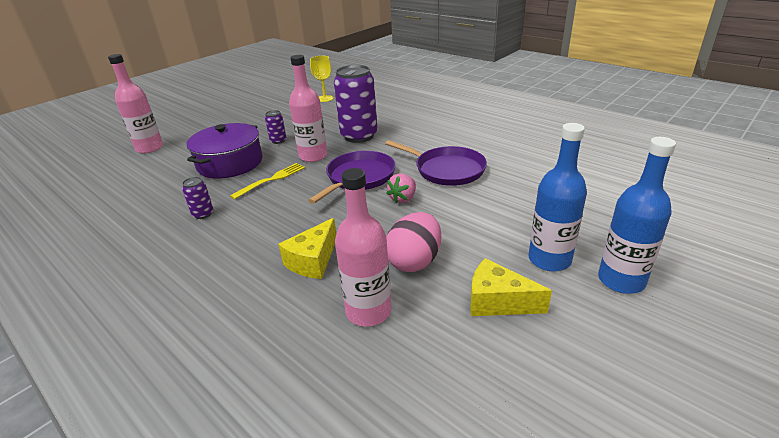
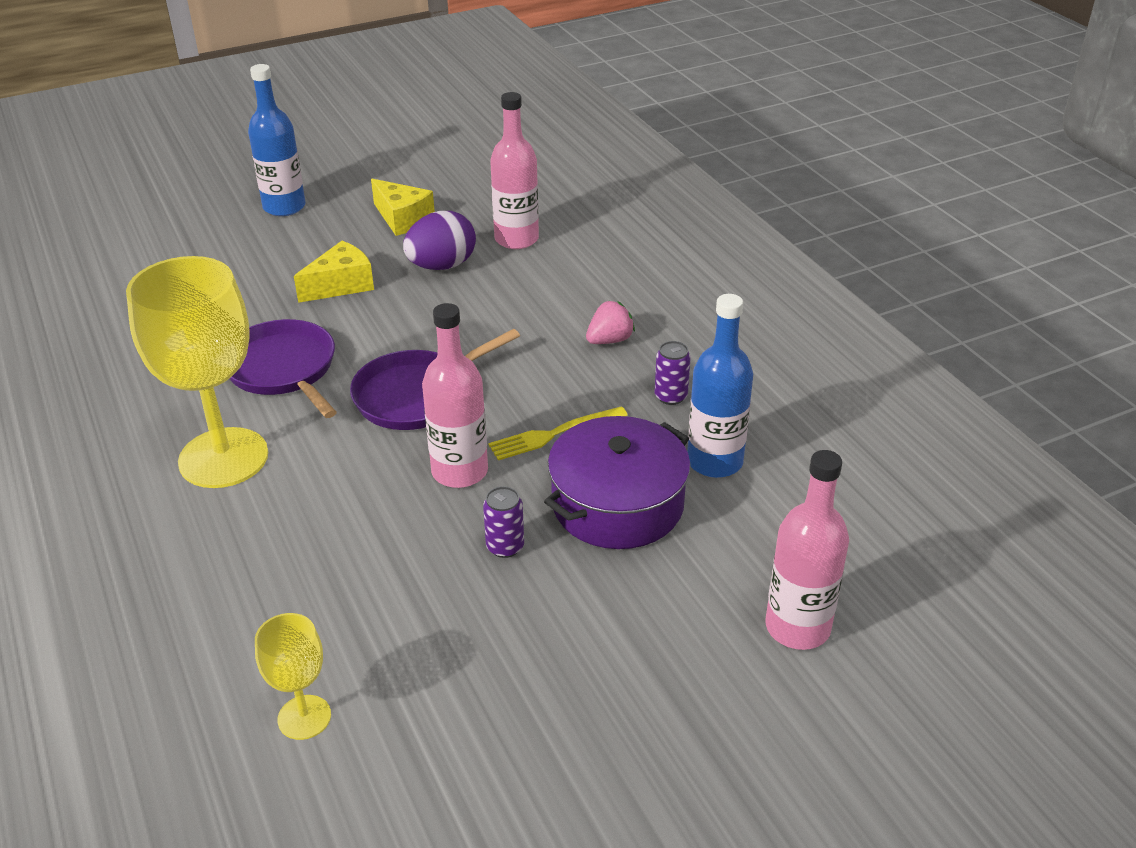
camera: 160 degrees left, 5 degrees up
(313, 261) = (545, 294): yellow cheese -> yellow cheese (341, 285)
(359, 136) = (342, 502): purple can -> none
(403, 198) = (387, 340): pink strawberry -> pink strawberry (609, 340)
(414, 261) = (442, 266): pink egg -> purple egg
(428, 135) = (223, 458): none -> yellow goblet
(549, 259) = (317, 235): blue bottle -> blue bottle (714, 461)

